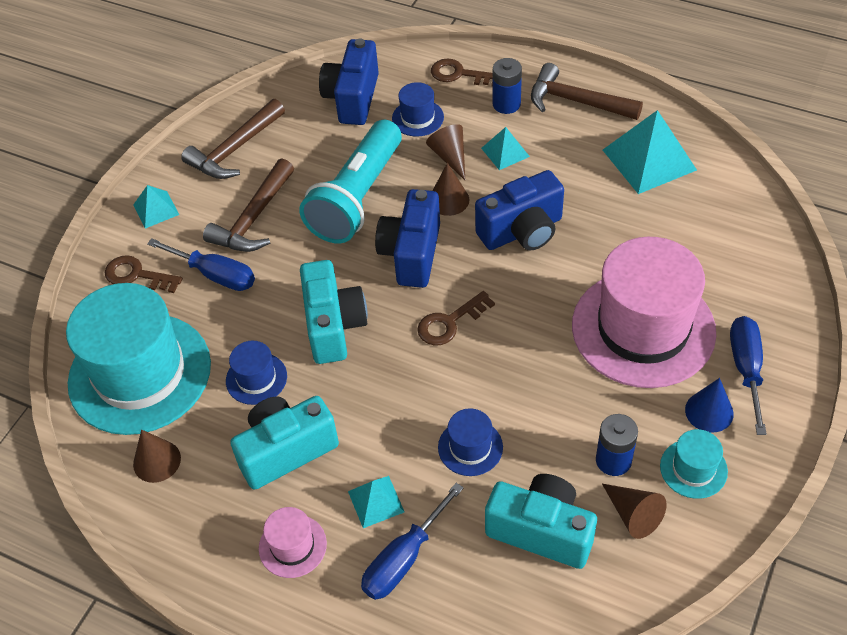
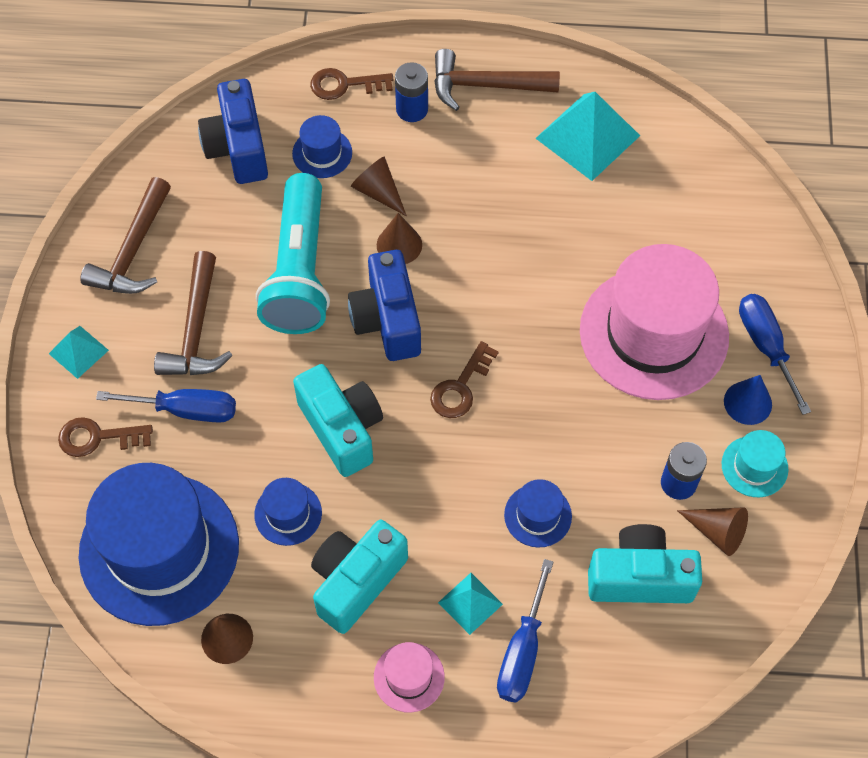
camera: 25 degrees left, 10 degrees up
(140, 373) = (159, 549): turquoise hat -> blue hat
(505, 152) = (435, 169): turquoise pyramid -> none
(522, 231) = (491, 259): blue camera -> none

